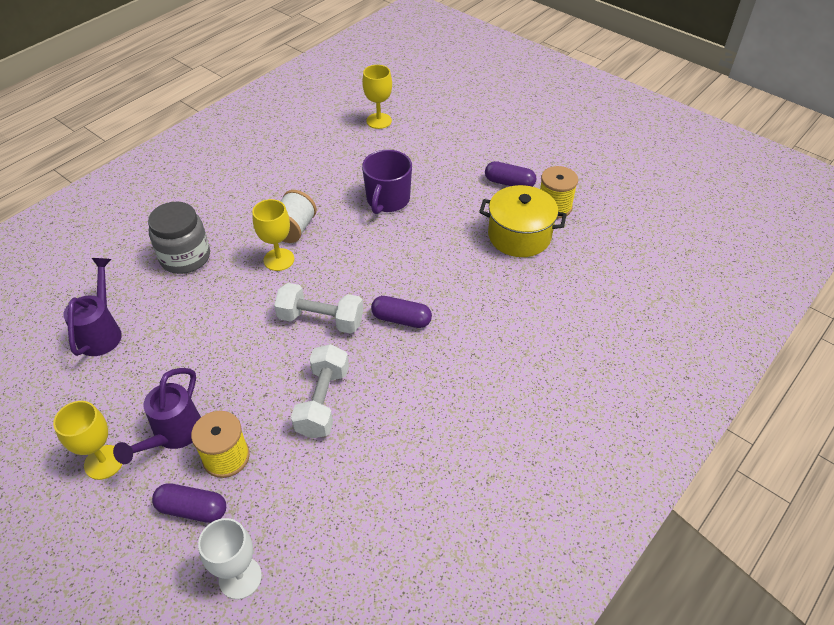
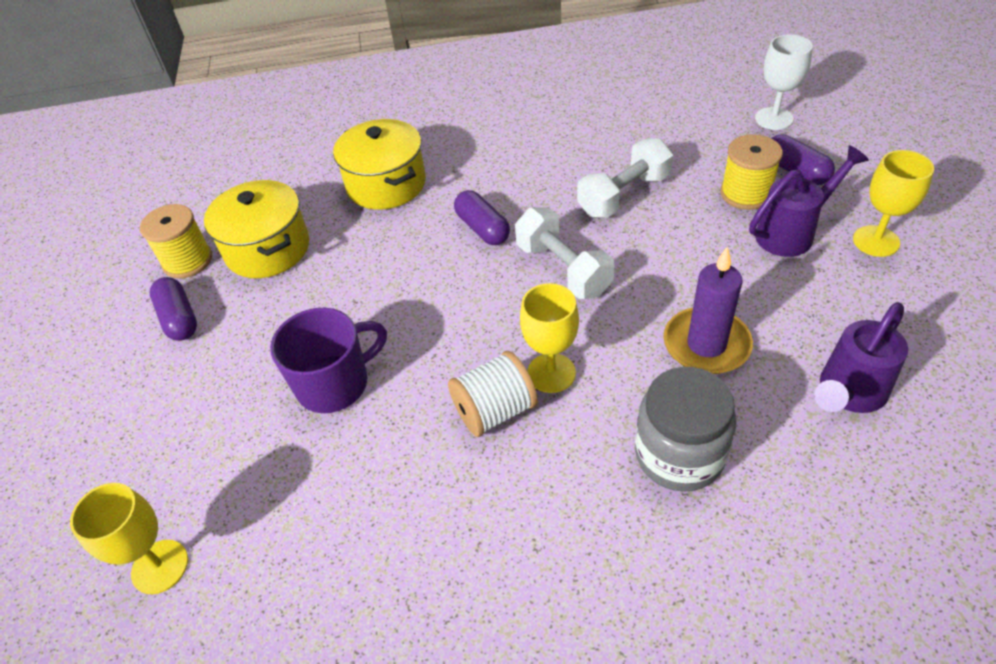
camera: 135 degrees left, 0 degrees up
(198, 319) = (706, 344): none -> purple candle
(507, 315) = (386, 184): none -> yellow pot

